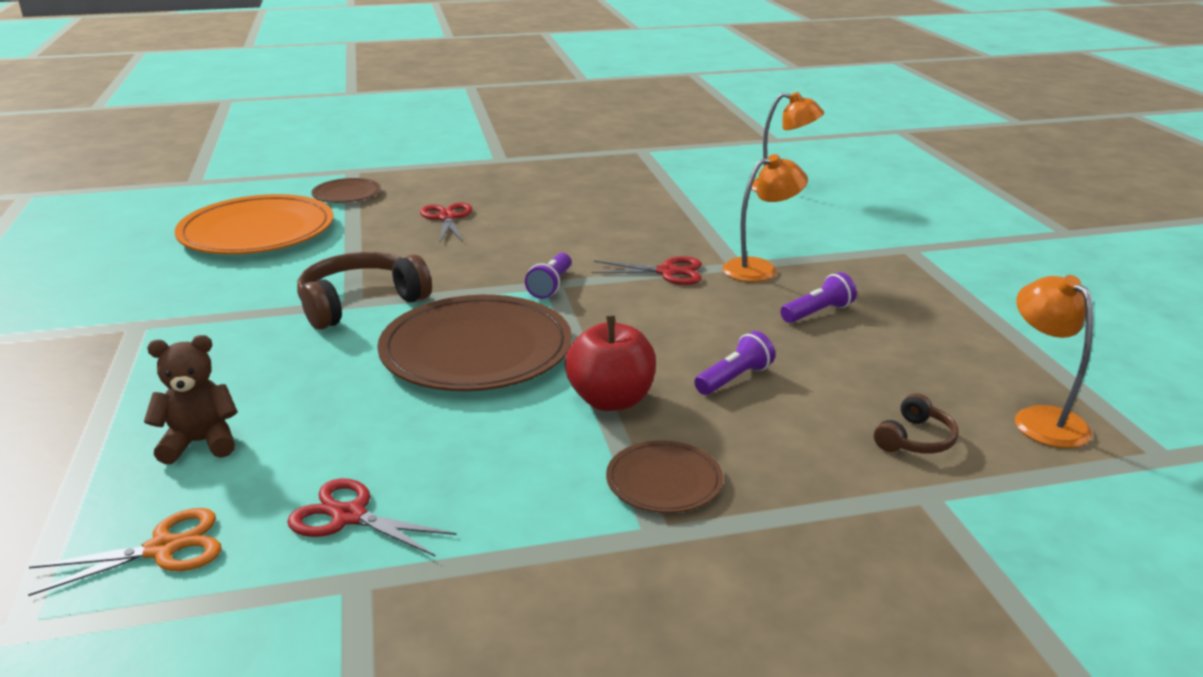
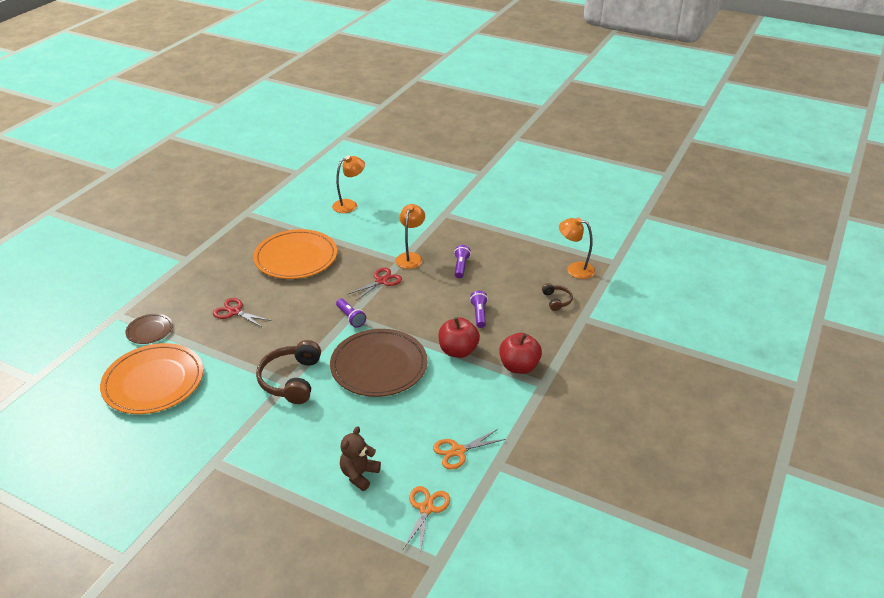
camera: 50 degrees left, 10 degrees up
(349, 516) = (458, 451): red scissors -> orange scissors
(612, 205) = (296, 257): none -> orange plate
(664, 481) = (519, 366): brown plate -> red apple

